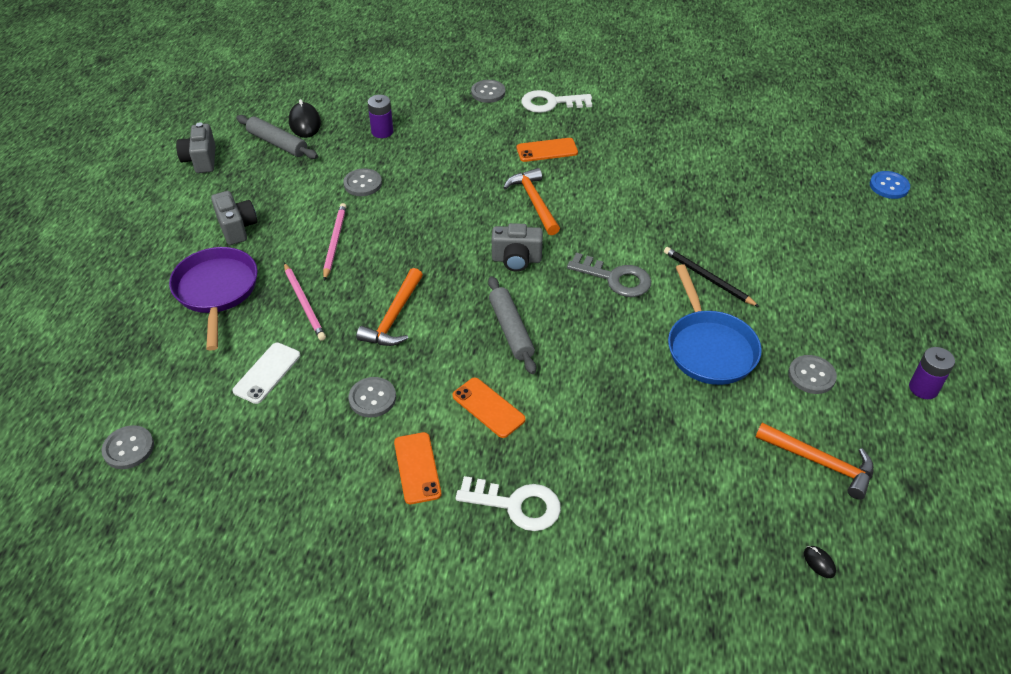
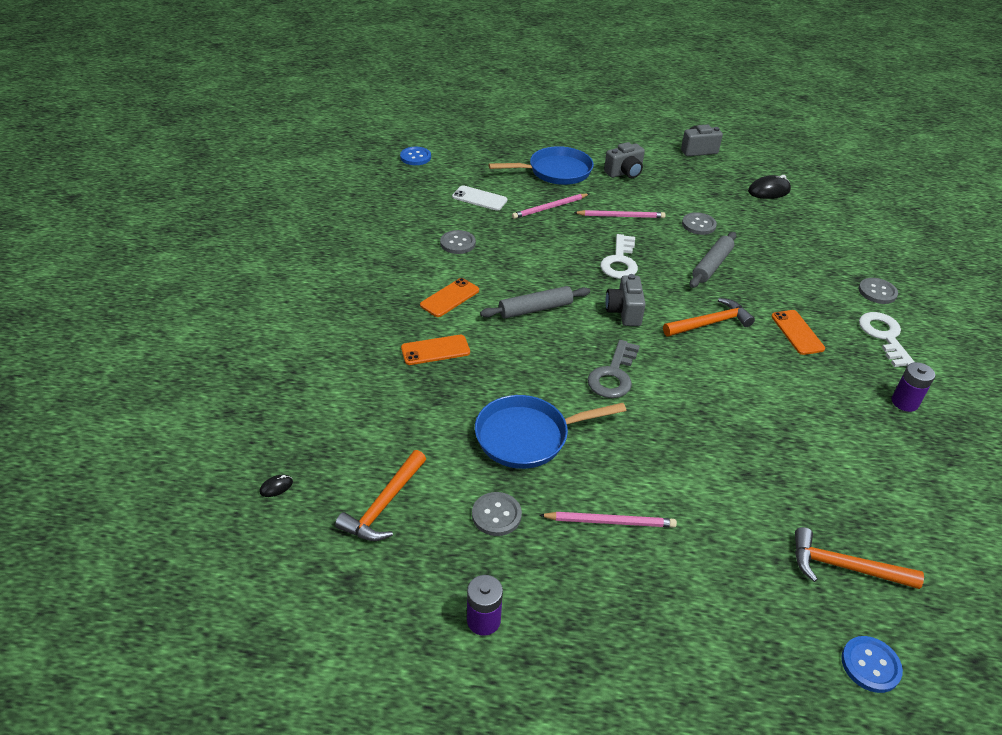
camera: 85 degrees right, 5 degrees down
(128, 448) = (415, 157): grey button -> blue button
(216, 291) = (555, 171): purple pan -> blue pan
(277, 143) = (734, 180): grey rolling pin -> grey rolling pin (711, 265)
(382, 132) = (777, 231): purple battery -> purple battery (904, 402)
(394, 317) = (541, 249): orange hammer -> orange hammer (844, 567)
(417, 468) = (393, 266): orange phone -> orange phone (435, 350)
(516, 505) = (356, 312): white key -> white key (620, 261)
(707, 278) = (629, 444): black pencil -> none
(800, 300) = (610, 521): none -> pink pencil

